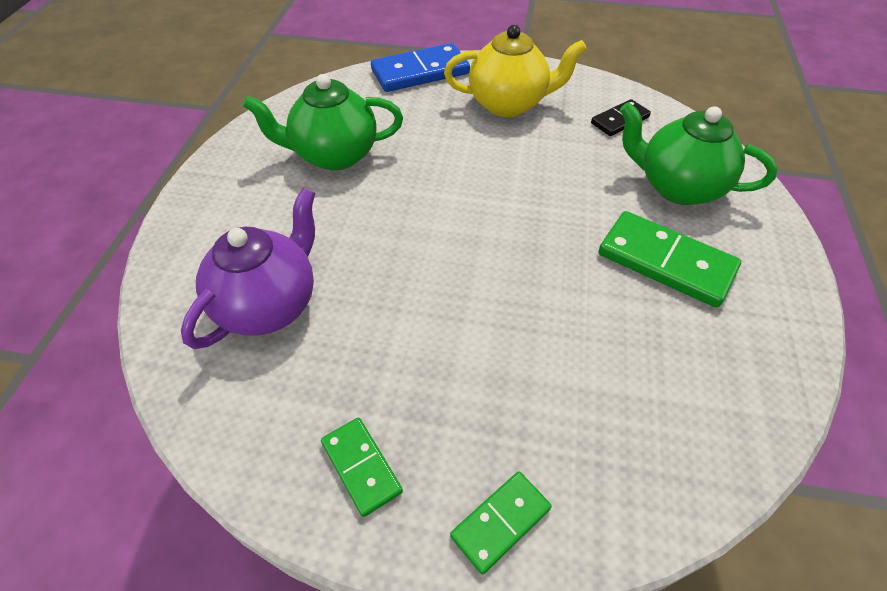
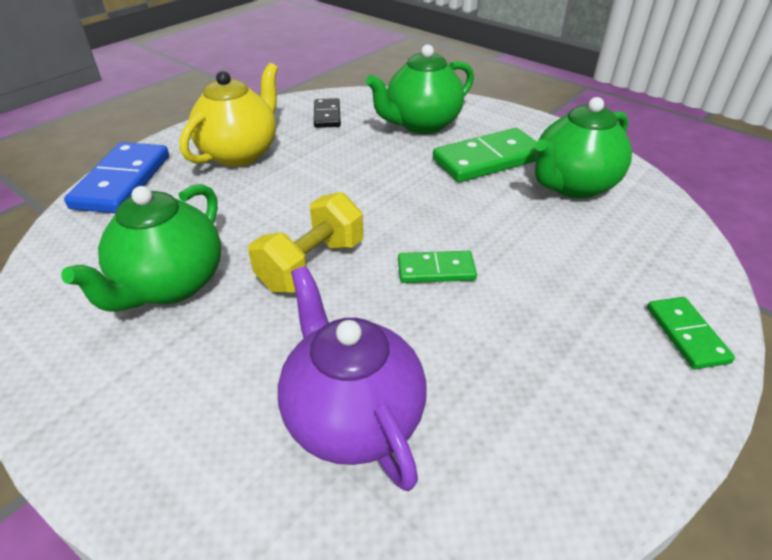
camera: 60 degrees left, 10 degrees down
(361, 467) = (605, 407): green domino -> green domino (436, 270)
(404, 212) = (312, 265): none -> yellow dumbbell
(687, 351) = (572, 185): none -> green teapot

